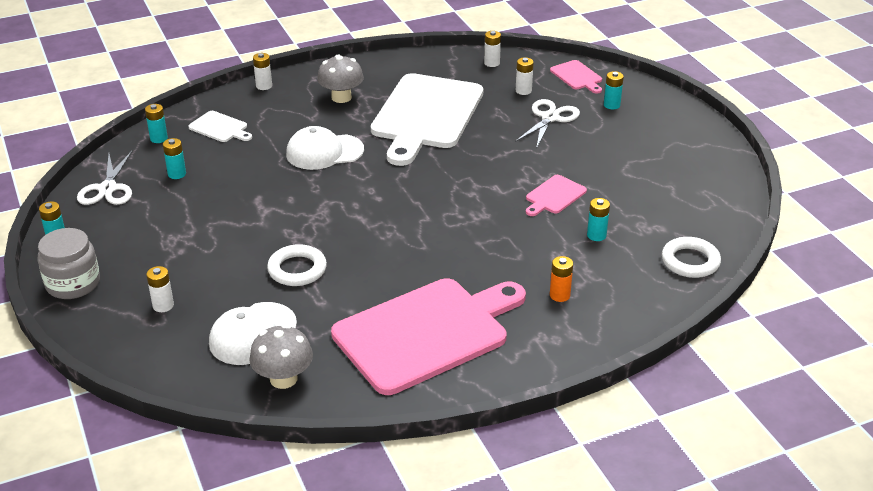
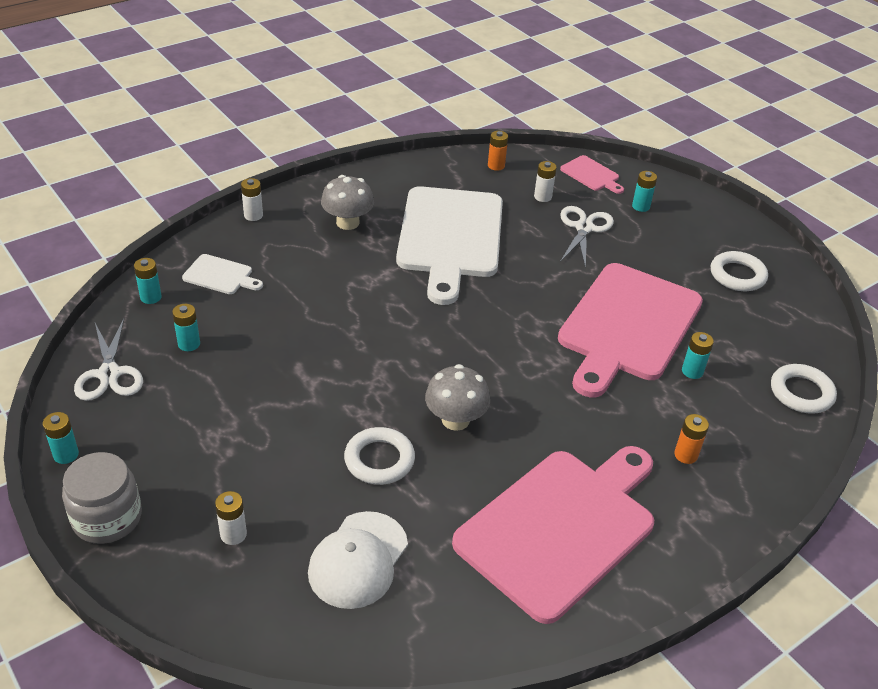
camera: 15 degrees left, 5 degrees up
(283, 379) = (418, 620): grey mushroom -> grey mushroom (455, 420)
(324, 152) = (354, 296): white cap -> none
(492, 63) = (496, 166): white battery -> orange battery
(554, 196) = (628, 326): pink cutting board -> pink cutting board, size x2.39
(677, 166) = (737, 275): none -> white ring

